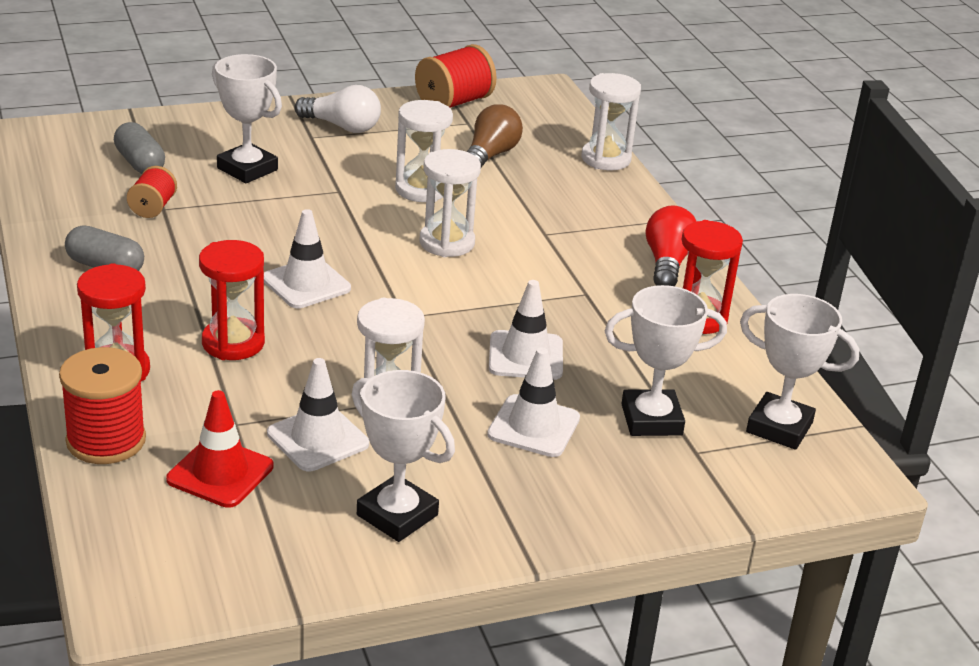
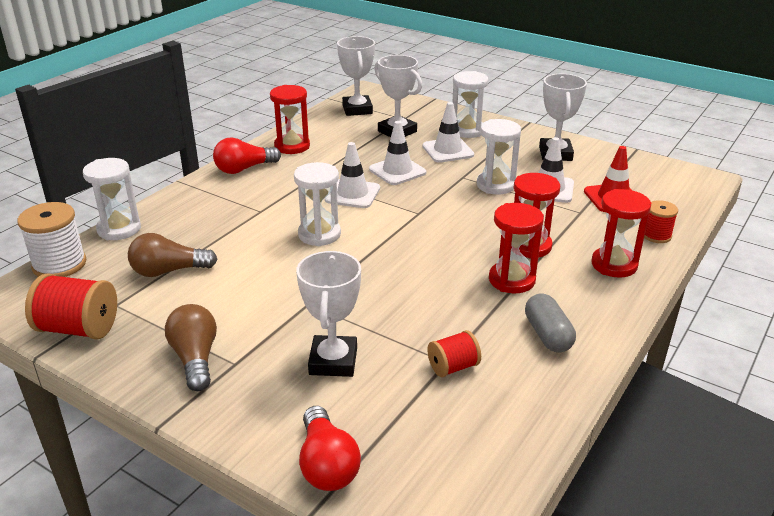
camera: 125 degrees left, 0 degrees up
(106, 440) = (656, 235): red spool -> red spool, size x0.59
(140, 163) = (402, 422): grey capsule -> none
(155, 126) = (327, 465): none -> red light bulb
(201, 297) = (511, 280): none -> red hourglass
(306, 284) = (438, 255): white traffic cone -> white traffic cone (352, 194)
(342, 126) = (195, 358): white light bulb -> brown light bulb
(421, 189) = (260, 273): white hourglass -> white hourglass (467, 131)
(572, 120) = (59, 264): none -> white spool

